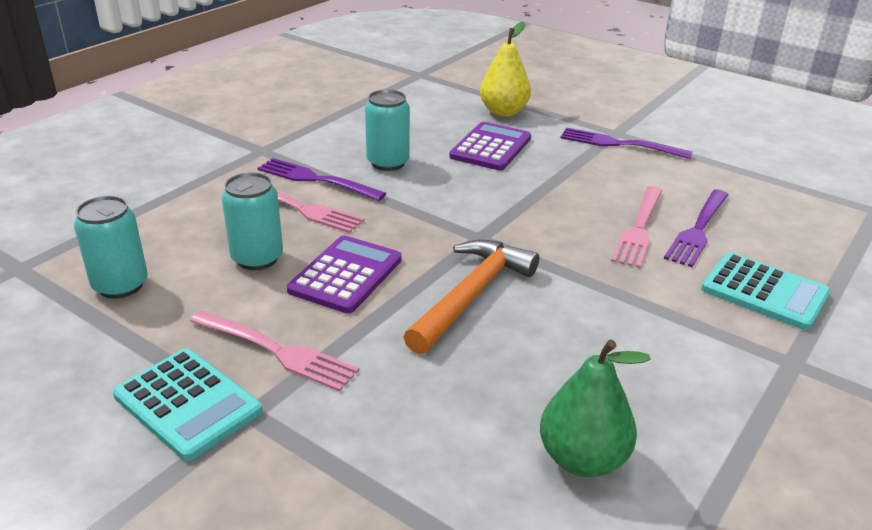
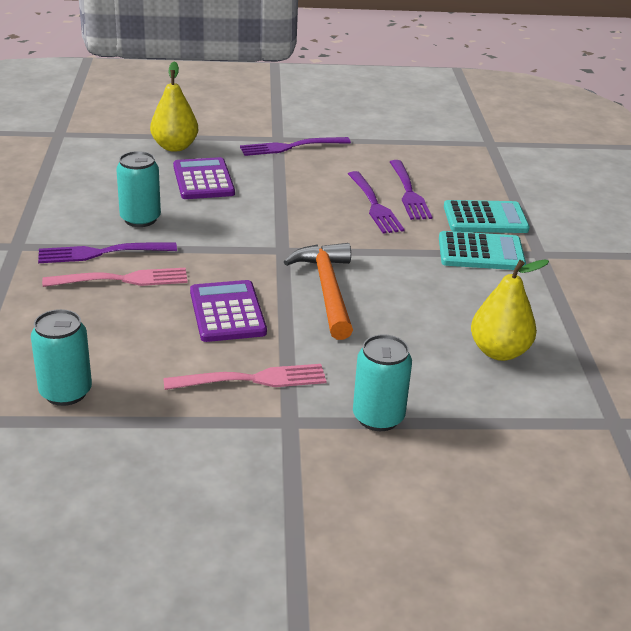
camera: 40 degrees left, 0 degrees up
(187, 404) = (241, 437): turquoise calculator -> turquoise calculator (481, 252)
(257, 258) = (145, 328): turquoise can -> turquoise can (378, 417)
(582, 459) = (499, 352): green pear -> yellow pear
(639, 229) = (374, 205): pink fork -> purple fork

